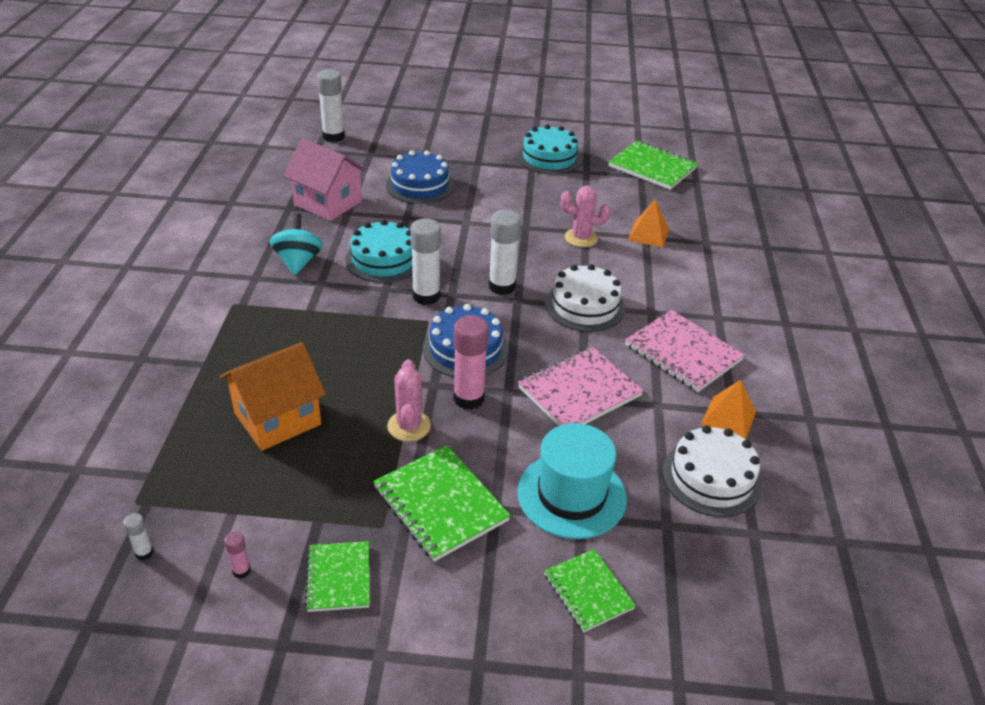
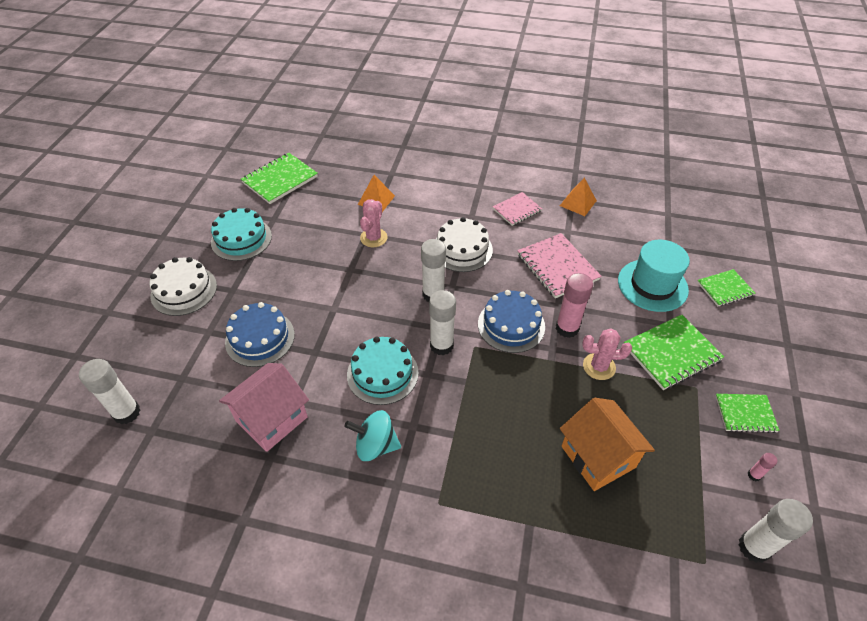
camera: 80 degrees left, 10 degrees up
(144, 553) = (753, 547): white glue stick -> white glue stick, size x2.18
(683, 353) = (517, 210): pink notebook -> pink notebook, size x0.62
(711, 478) = (629, 221): white cake -> white cake (184, 290)

